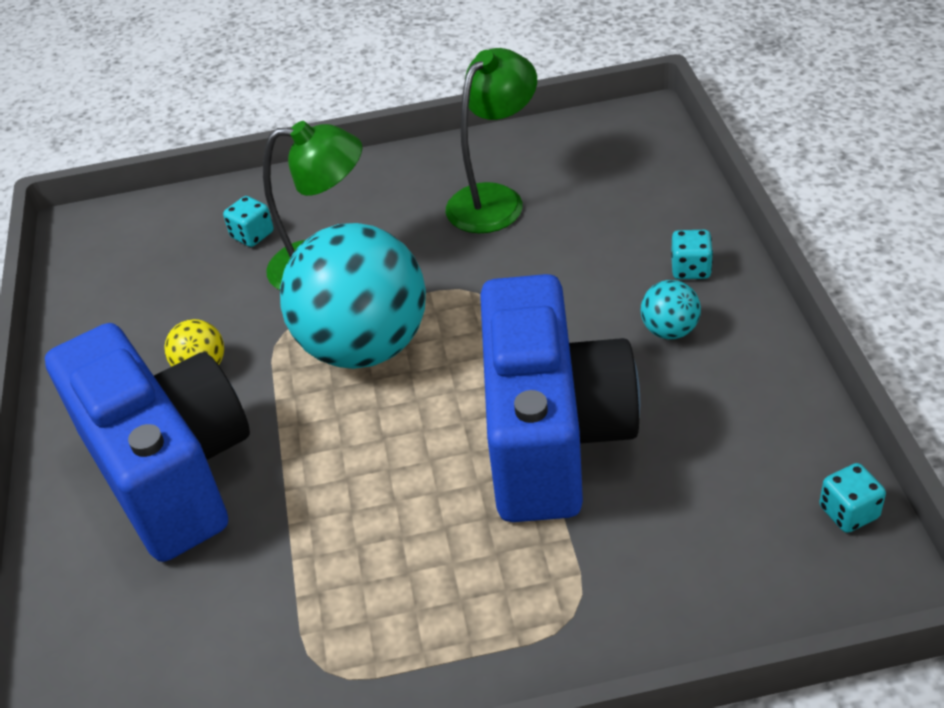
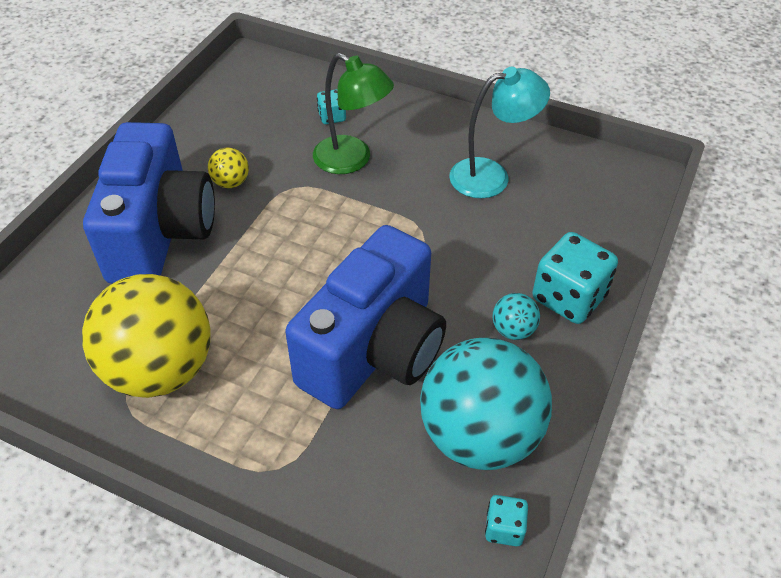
camera: 30 degrees right, 5 degrees up
(331, 610) = (160, 370): none -> yellow ball
(364, 347) = (326, 224): turquoise ball -> turquoise ball (479, 435)
(495, 199) = (491, 176): green lamp -> turquoise lamp
(690, 269) = (568, 298): turquoise dice -> turquoise dice, size x1.98

